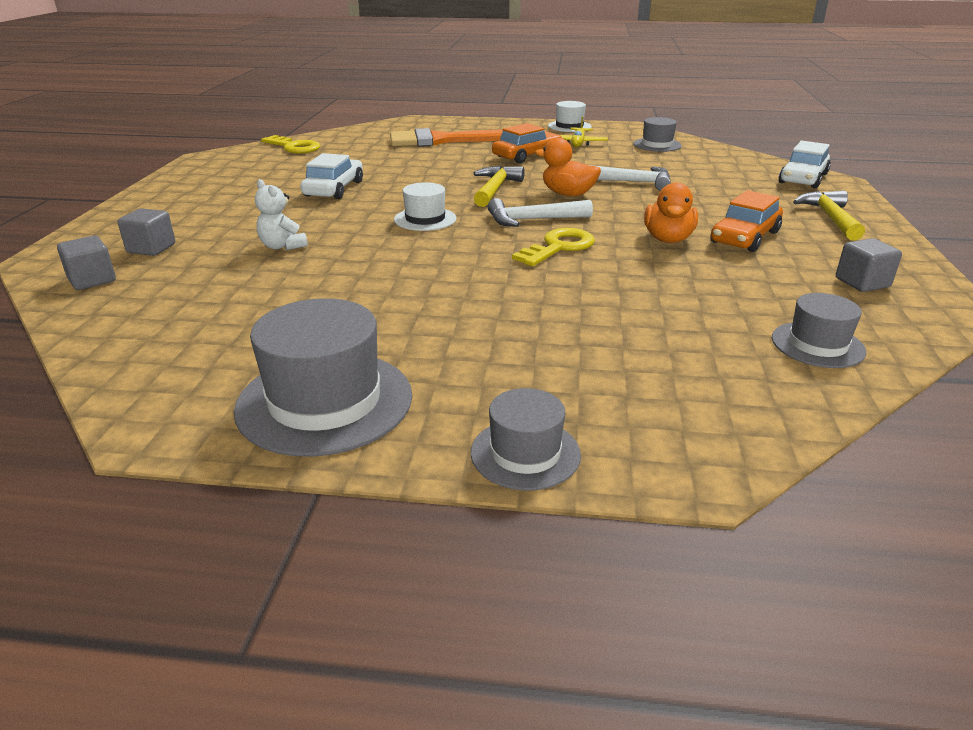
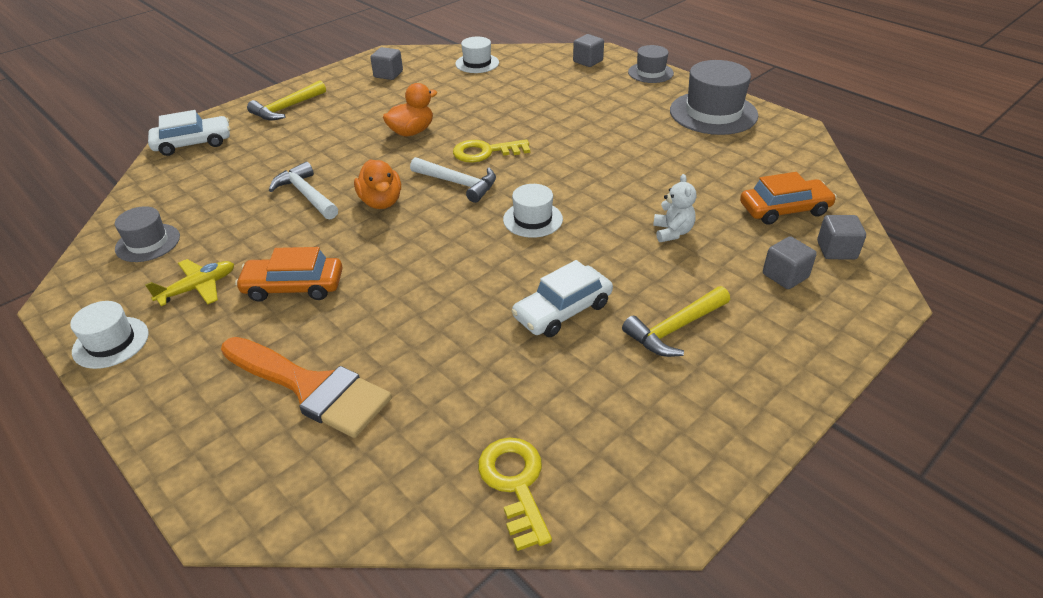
camera: 140 degrees left, 10 degrees up
(495, 189) = (421, 237): yellow hammer -> yellow hammer (674, 329)
(676, 430) = (588, 61): none -> grey cube
(744, 237) = (368, 116): orange car -> orange car (784, 209)
(817, 345) = (477, 63): grey hat -> white hat

